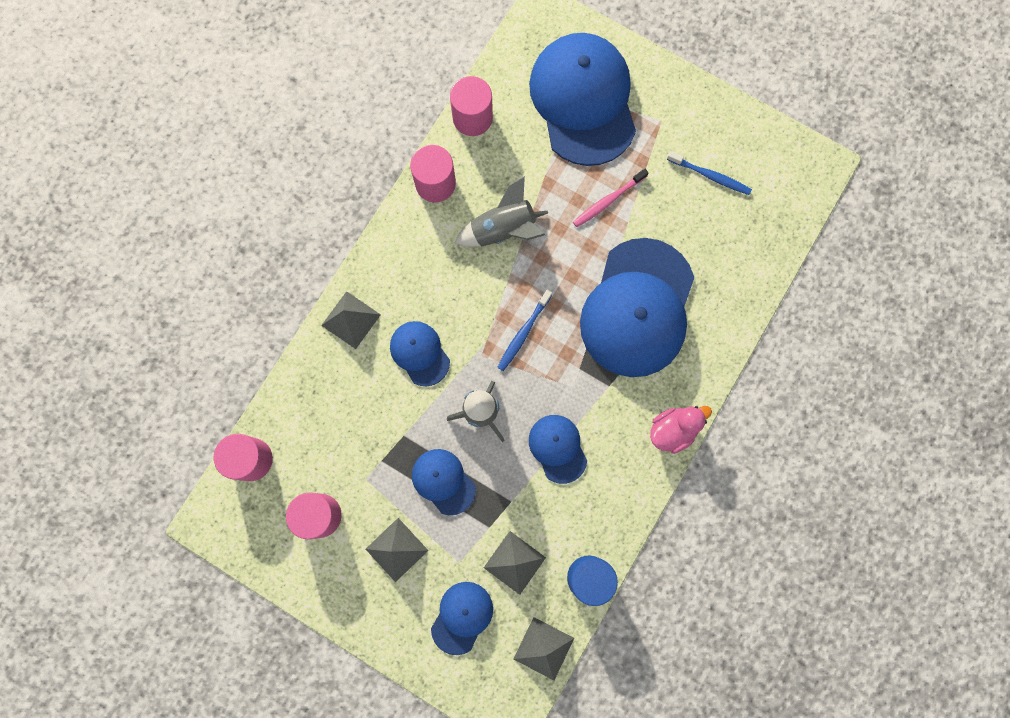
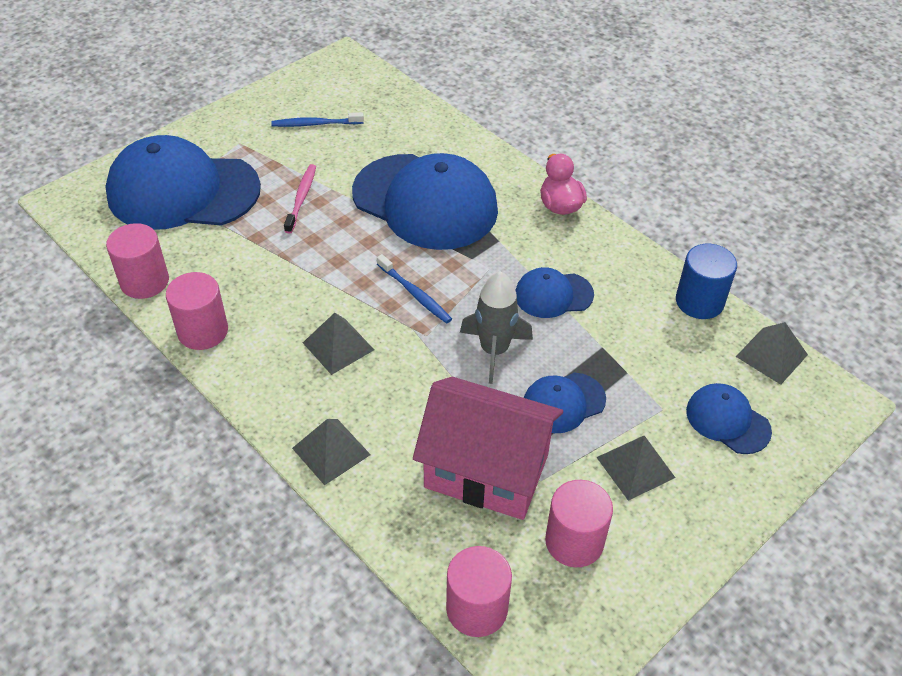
camera: 75 degrees left, 30 degrees down
(364, 437) = (486, 470): none -> pink house
(419, 353) = (401, 391): blue cap -> none
(503, 230) = (290, 284): grey rocket -> none
(514, 562) = (672, 359): grey pyramid -> grey pyramid (338, 346)
(607, 201) = (301, 198): pink toothbrush -> pink toothbrush turned 150 degrees counterclockwise
(710, 176) = (315, 124): blue toothbrush -> blue toothbrush turned 135 degrees counterclockwise

